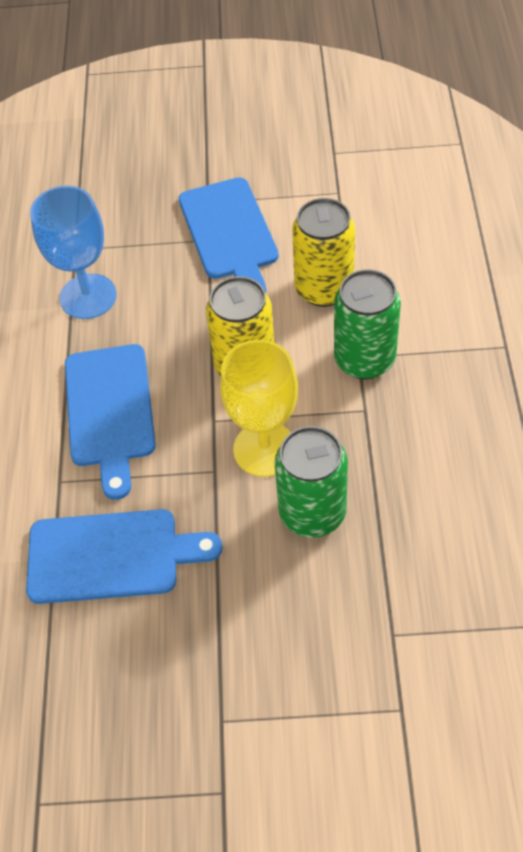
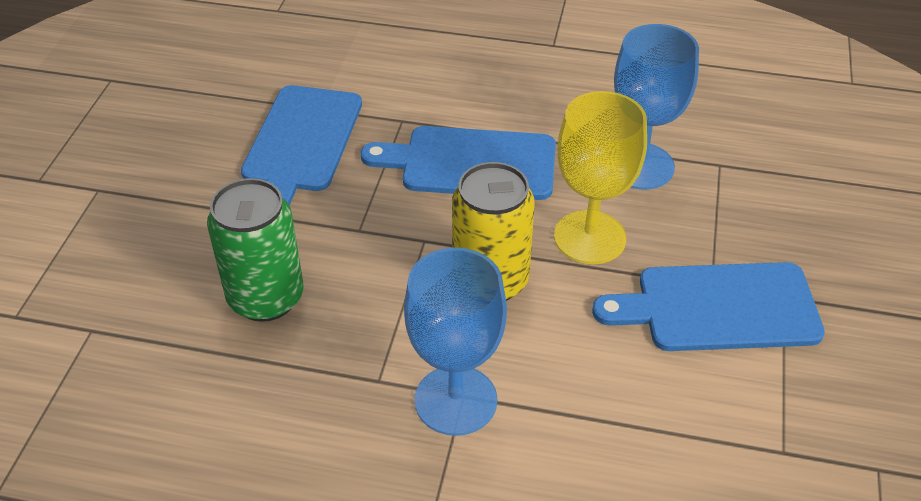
camera: 100 degrees right, 10 degrees down
(265, 449) = (366, 275): yellow goblet -> yellow goblet (590, 237)
(324, 288) = (591, 386): yellow can -> none
(364, 359) = (455, 400): green can -> blue goblet

